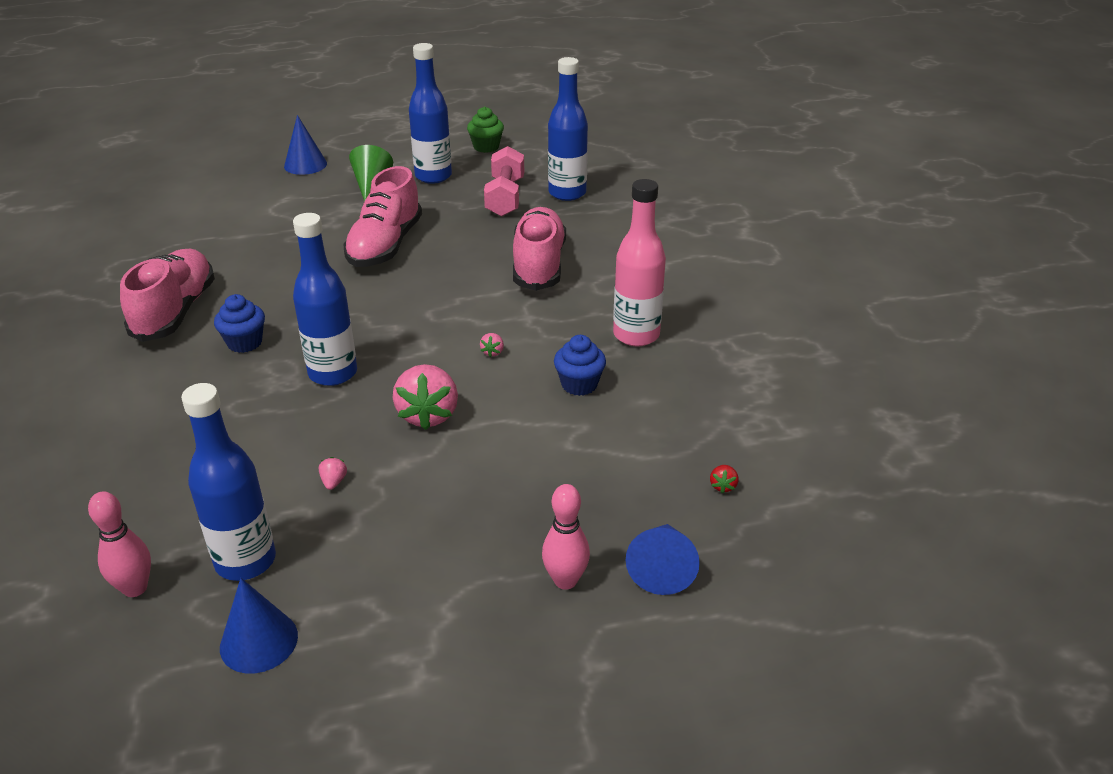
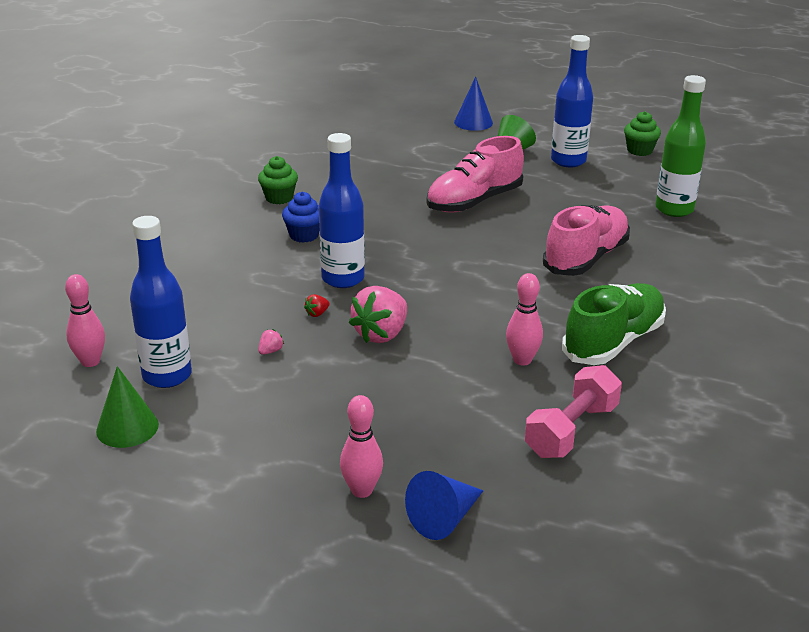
camera: 35 degrees right, 5 degrees down
(175, 311) = (279, 198): pink shoe -> green cupcake
(259, 641) = (127, 427): blue cone -> green cone
(492, 352) = (477, 309): pink strawberry -> none
(505, 197) = (613, 196): pink dumbbell -> pink dumbbell (571, 430)
(567, 193) = (674, 209): blue bottle -> green bottle
(579, 384) = (522, 360): blue cupcake -> pink bowling pin
(636, 335) = (613, 342): pink bottle -> green shoe
(723, 486) = (561, 485): red strawberry -> red strawberry (317, 314)

